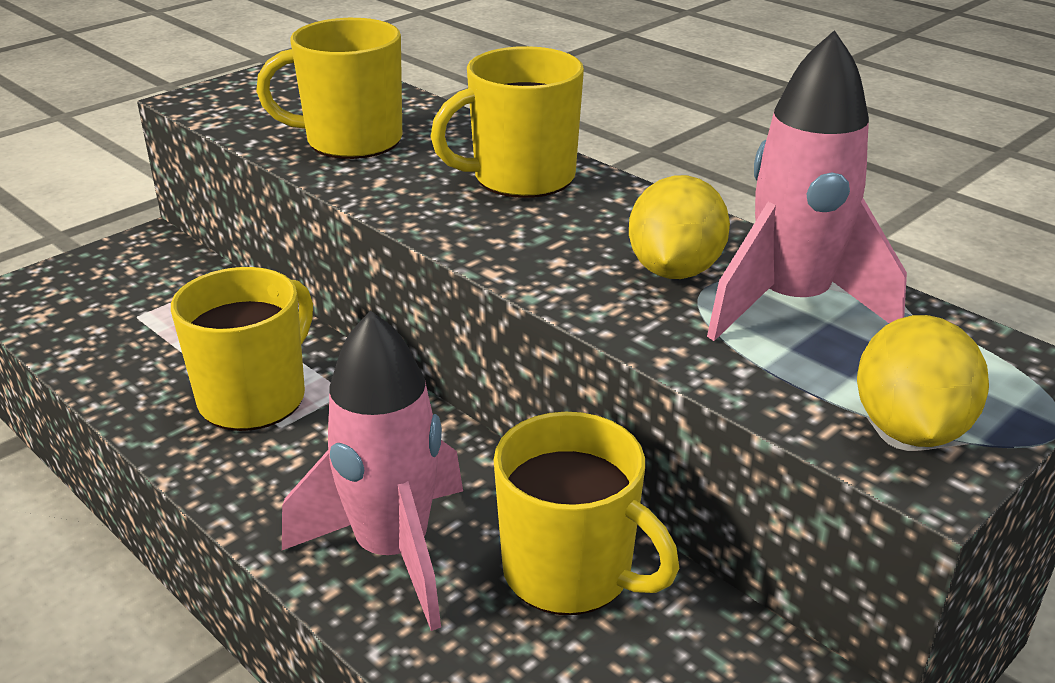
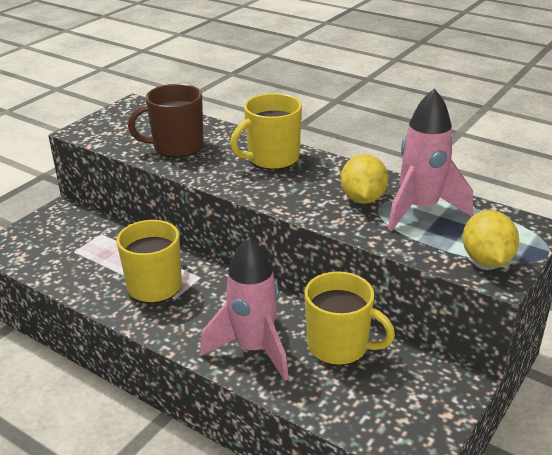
camera: 10 degrees left, 0 degrees up
(351, 141) = (176, 147): yellow mug -> brown mug

